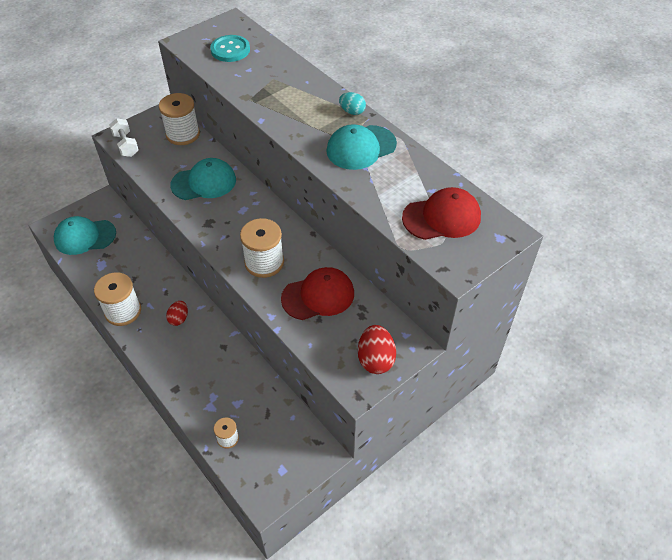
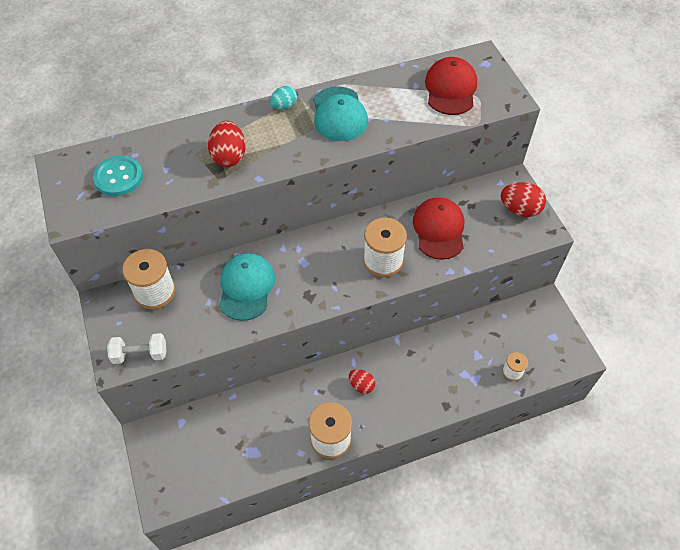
camera: 70 degrees left, 5 degrees up
(85, 237) = (199, 464): turquoise cap -> none
(277, 97) = (229, 156): none -> red egg

